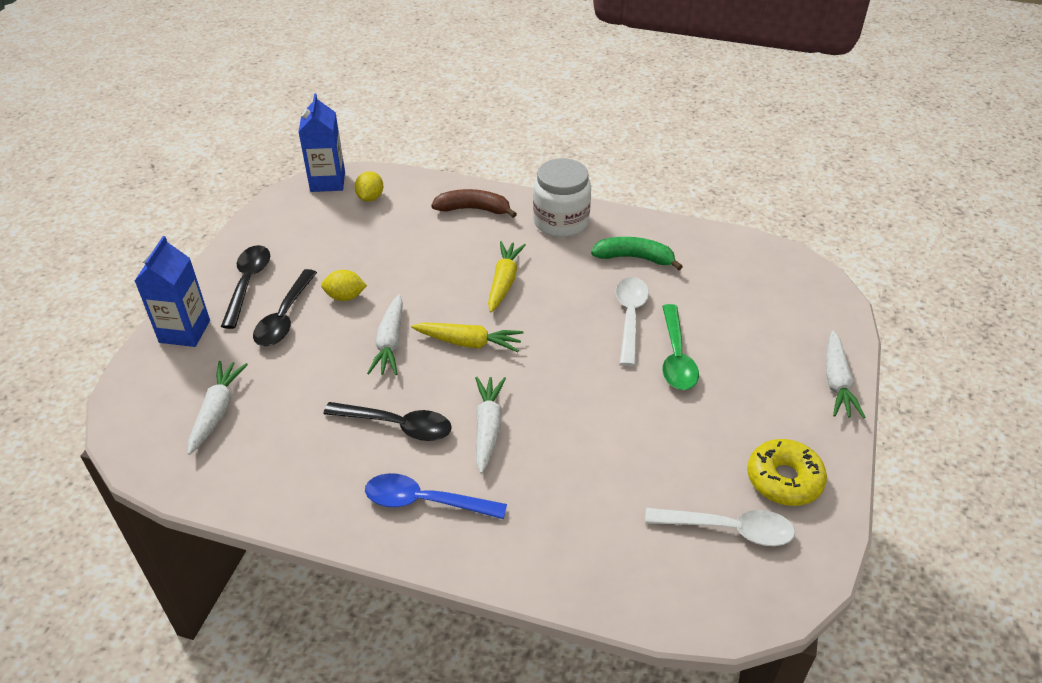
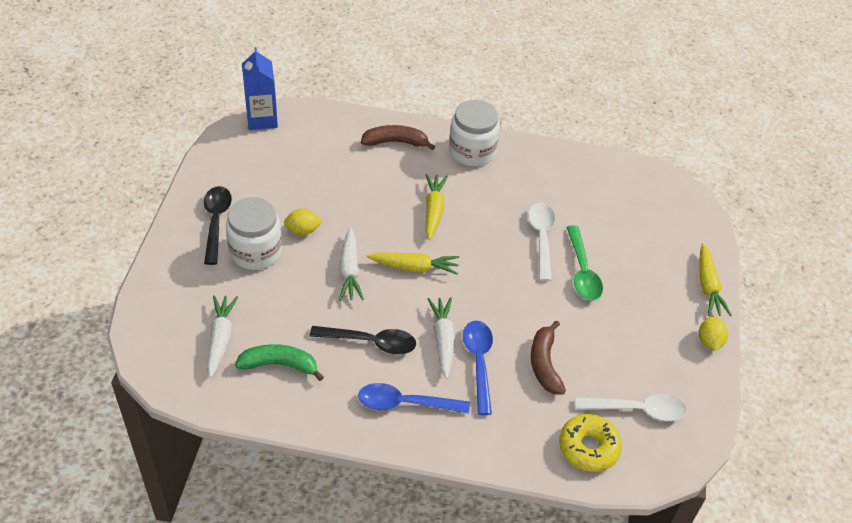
camera: 10 degrees left, 5 degrees up
(185, 331) = (173, 269): blue carton -> none
(285, 317) = (256, 251): black spoon -> white jar
(370, 198) = (303, 134): yellow lemon -> yellow lemon (709, 341)
(528, 458) = (479, 363): none -> blue spoon
(613, 464) = (544, 364): none -> brown banana
(634, 258) = (538, 183): green banana -> green banana (279, 365)
(784, 479) = (674, 368): yellow donut -> yellow donut (588, 447)
(837, 382) = (708, 286): white carrot -> yellow carrot

